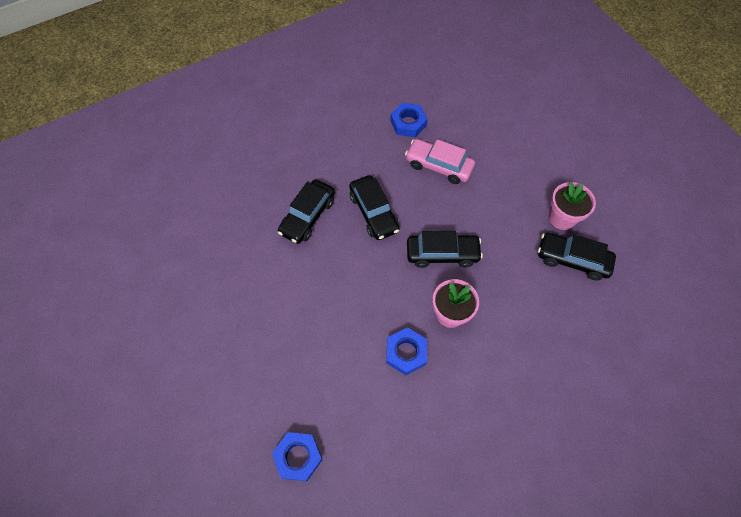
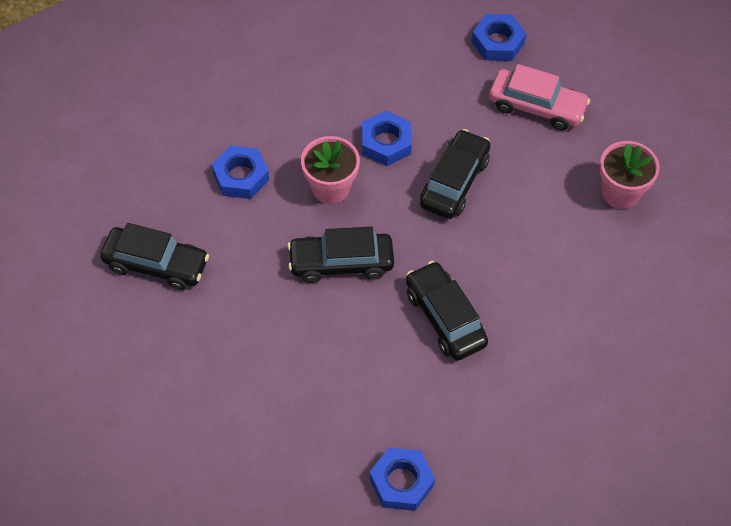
camera: 175 degrees right, 5 degrees down
(307, 216) = (543, 307): black car -> black car (454, 182)
(438, 166) = (347, 401): pink car -> pink car (536, 107)
(520, 328) = (241, 176): none -> blue nut
(562, 218) = (159, 325): pink flower pot -> pink flower pot (620, 193)

